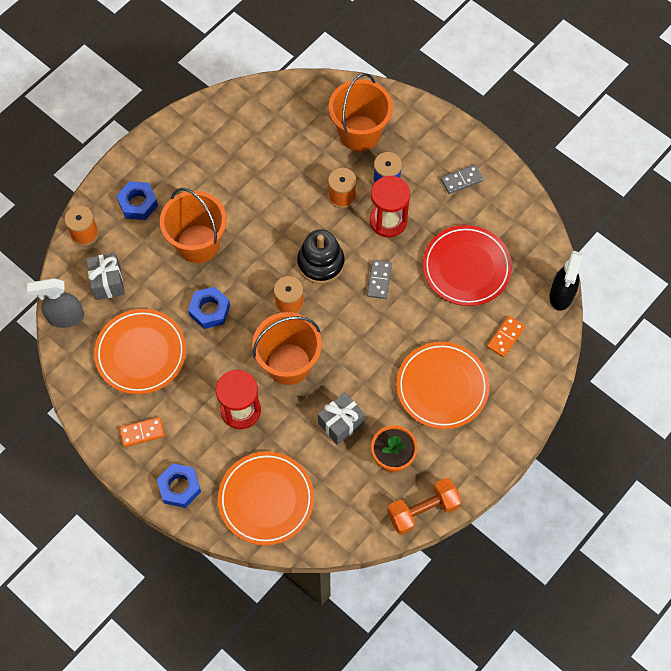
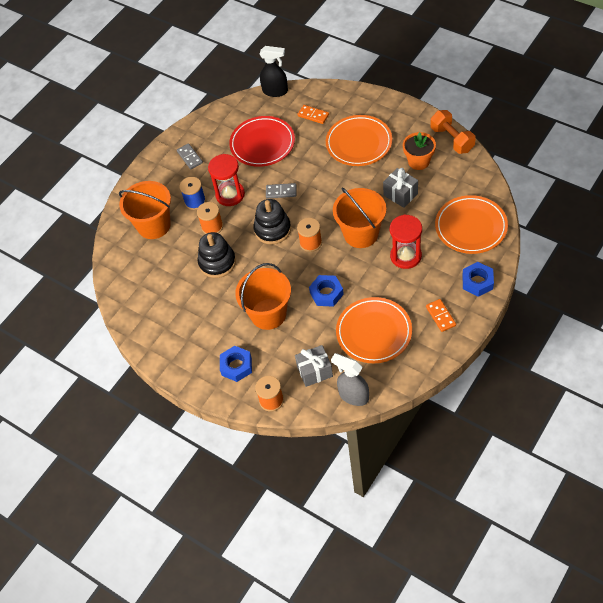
camera: 90 degrees left, 10 degrees down
(65, 317) = (353, 396): grey spray bottle -> grey spray bottle turned 135 degrees clockwise
(286, 197) = (217, 262): none -> black stacking toy

